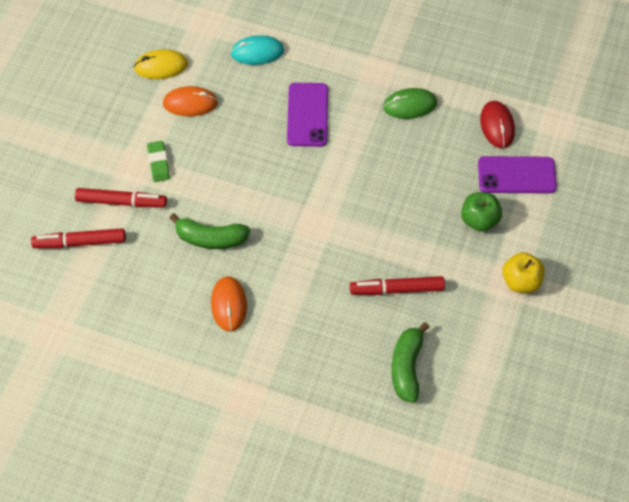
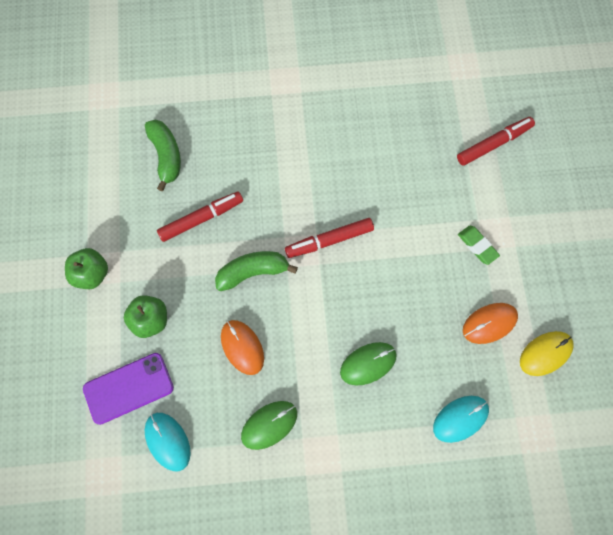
camera: 155 degrees right, 10 degrees up
(121, 202) = (484, 194): red marker -> red marker (329, 240)
(211, 238) = (387, 195): green banana -> green banana (253, 272)
(229, 305) = (338, 145): orange mouse -> orange mouse (242, 347)
(307, 115) = (368, 363): purple phone -> green mouse
(497, 126) = (167, 441): red mouse -> turquoise mouse
(520, 281) = (91, 274): yellow apple -> green apple

